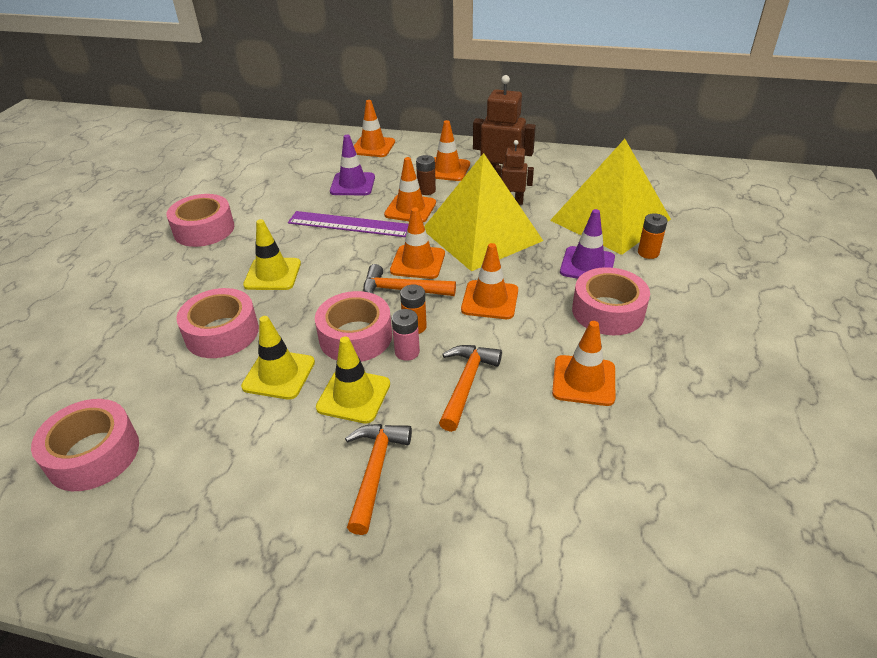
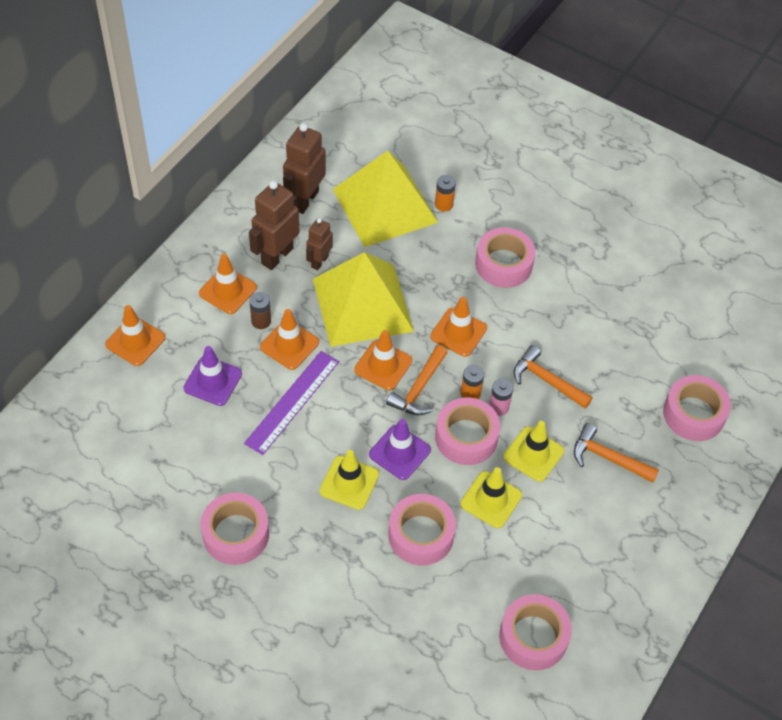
camera: 75 degrees left, 15 degrees up
(497, 563) = (693, 414): none -> pink tape
(573, 180) = (305, 200): none -> brown robot
(583, 380) = (569, 311): orange traffic cone -> none
(587, 265) = (441, 250): purple traffic cone -> purple traffic cone (399, 452)

